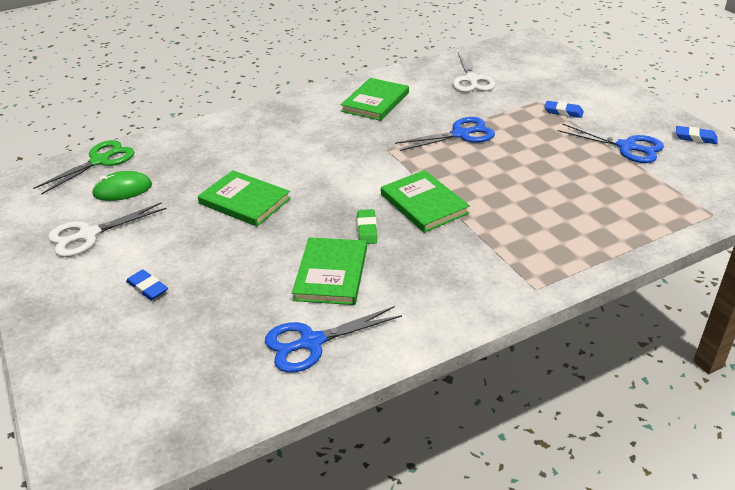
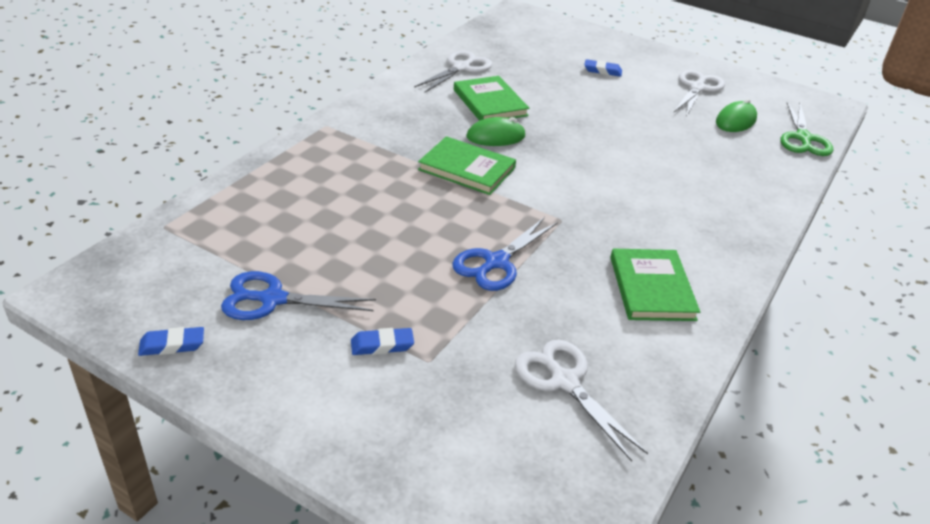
camera: 145 degrees right, 0 degrees up
(244, 201) = (625, 135): green book -> none
(311, 342) = (461, 68): blue scissors -> white scissors
(367, 229) = (495, 136): green eraser -> green mouse

